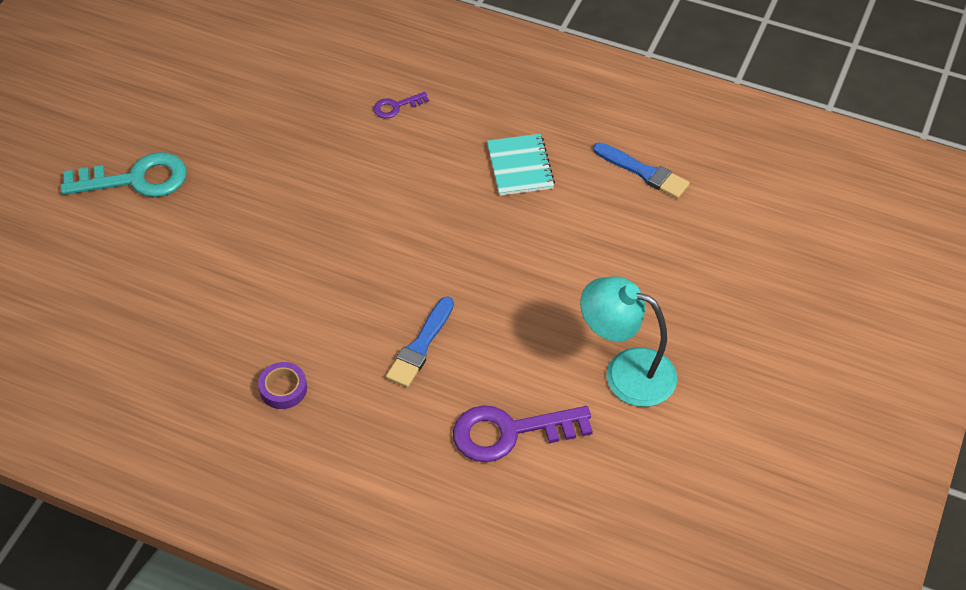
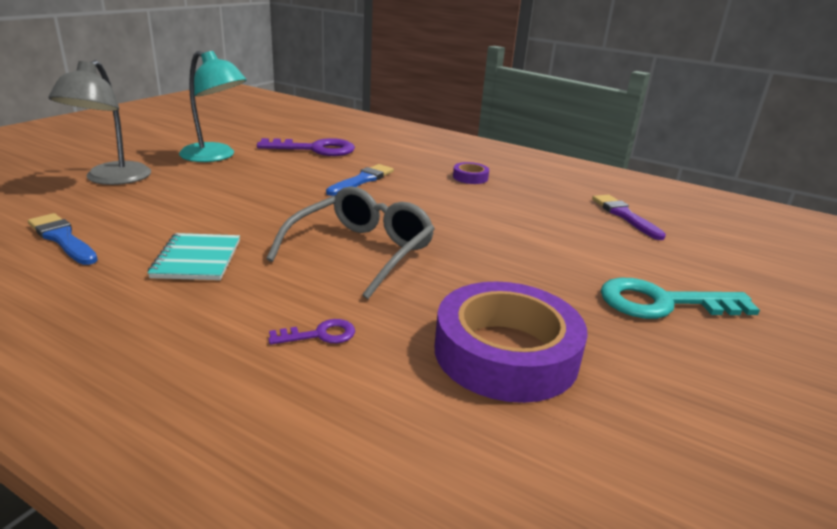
camera: 175 degrees left, 25 degrees down
(106, 325) = (624, 216): none -> purple brush
(271, 111) = (506, 353): none -> purple tape
(389, 202) = (361, 251): none -> grey glasses
(694, 282) = (112, 179): none -> grey lamp

